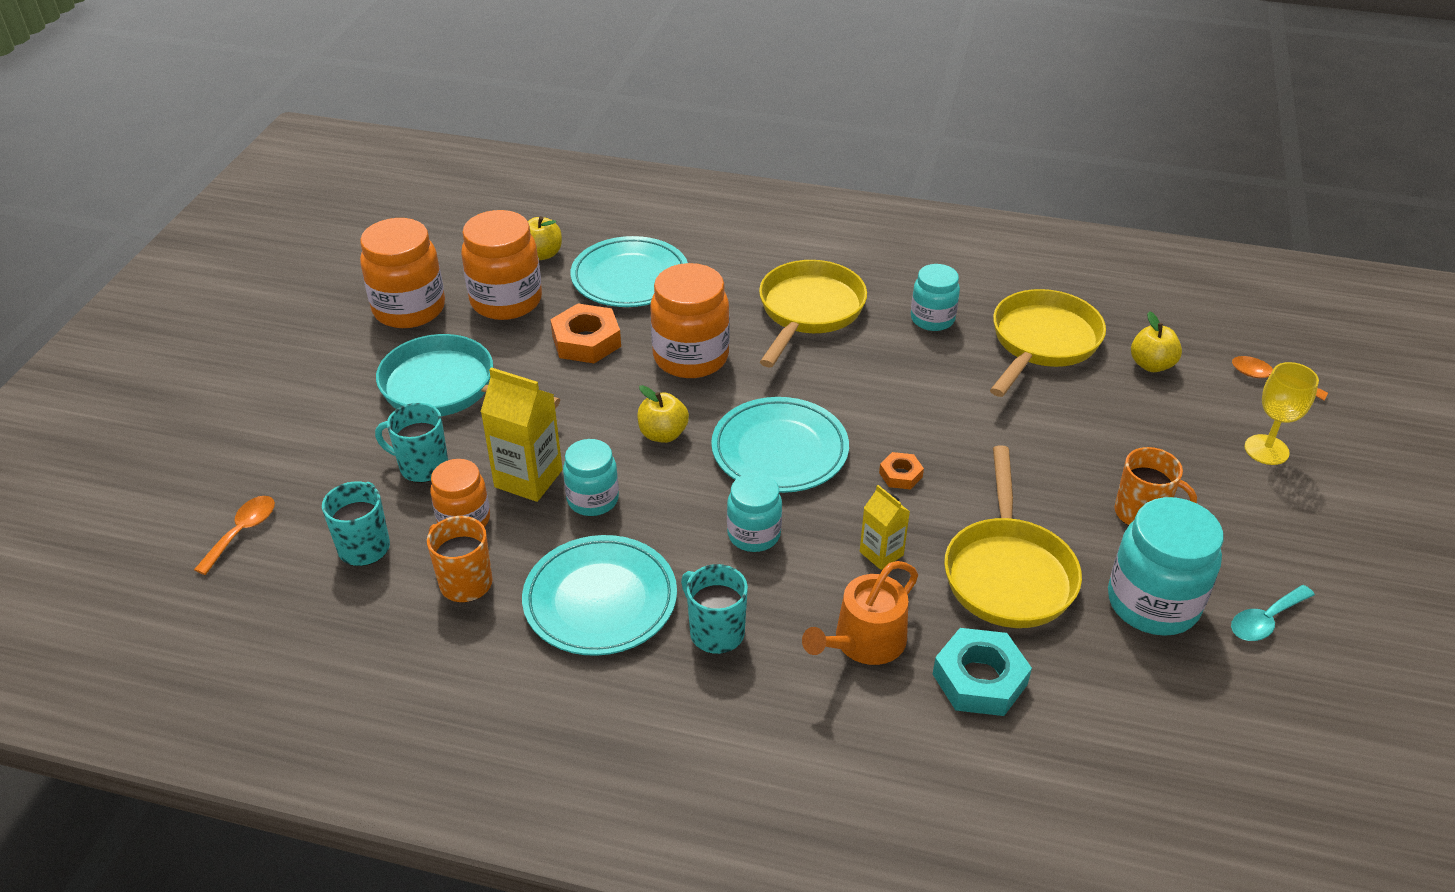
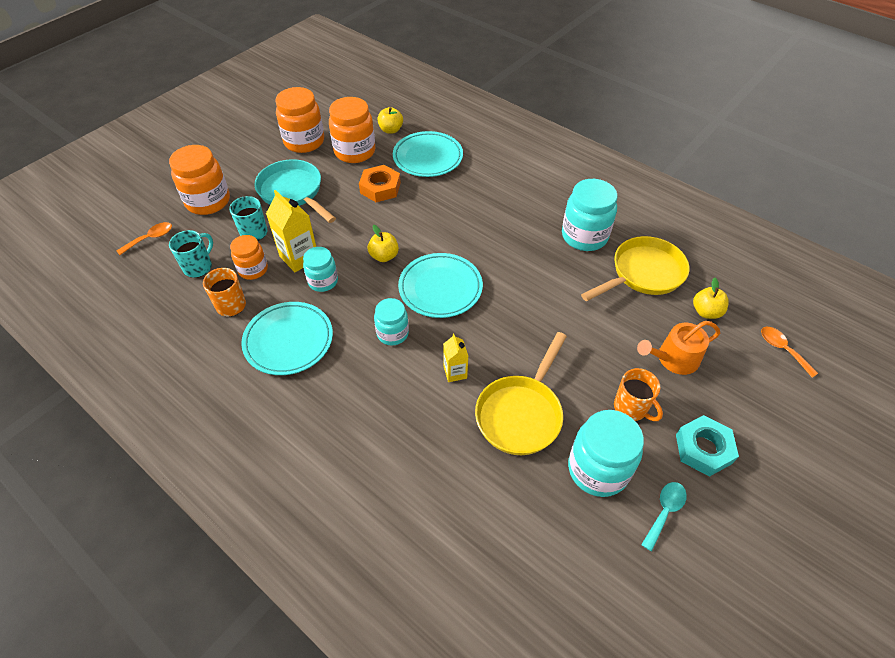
camera: 25 degrees right, 10 degrees up
(691, 357) = (429, 215): orange jar -> orange jar (208, 201)
(715, 632) = (334, 383): turquoise mug -> none
(808, 311) = (513, 208): yellow pan -> none
(864, 642) = (409, 422): orange watering can -> orange watering can (673, 359)
(900, 475) = (499, 328): orange nut -> none
(932, 319) = (584, 236): turquoise jar -> turquoise jar, size x1.64
(979, 679) = (459, 473): turquoise nut -> turquoise nut (703, 449)
(1265, 620) = (664, 511): turquoise spoon -> turquoise spoon turned 135 degrees clockwise
(1266, 450) = (746, 397): yellow goblet -> none

